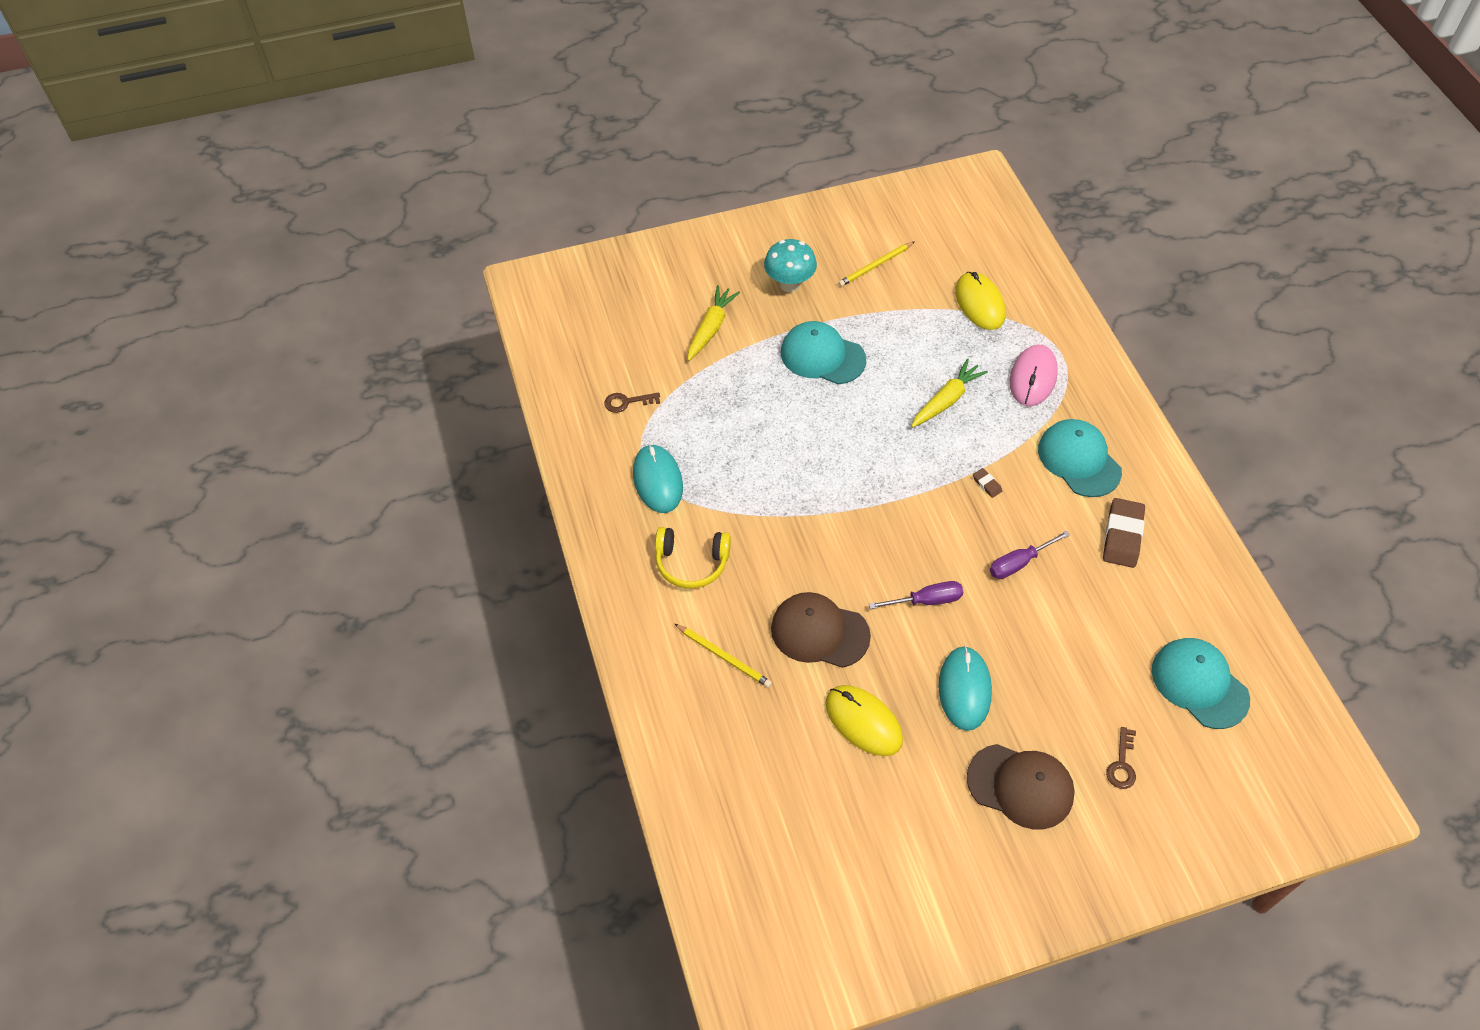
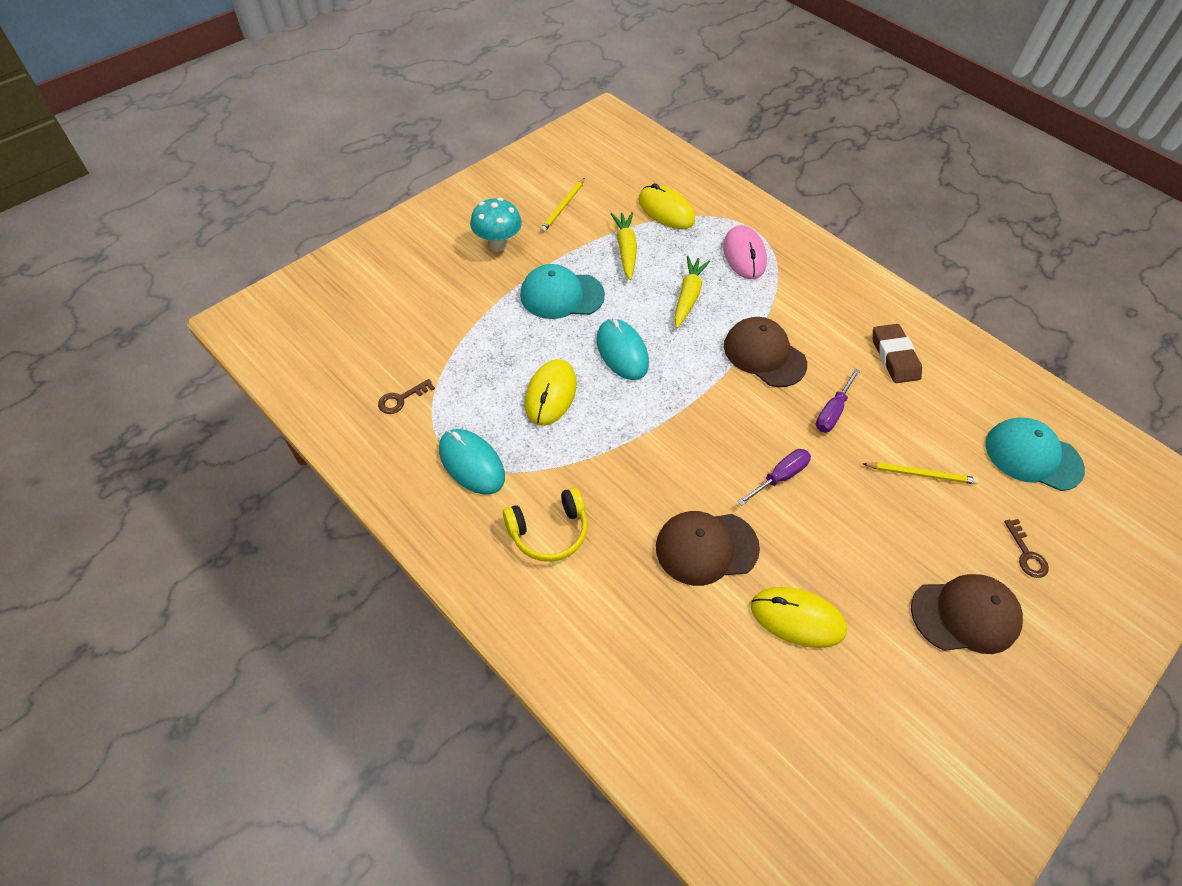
camera: 30 degrees left, 0 degrees up
(711, 328) = (446, 304): yellow carrot -> yellow carrot (625, 250)
(724, 657) = (632, 613): yellow pencil -> yellow pencil (921, 474)
(759, 446) = (550, 394): none -> yellow mouse
(964, 689) = (862, 545): turquoise mouse -> turquoise mouse (622, 351)
(987, 484) = (764, 354): brown eraser -> brown cap
(1079, 460) = (821, 308): turquoise cap -> none

